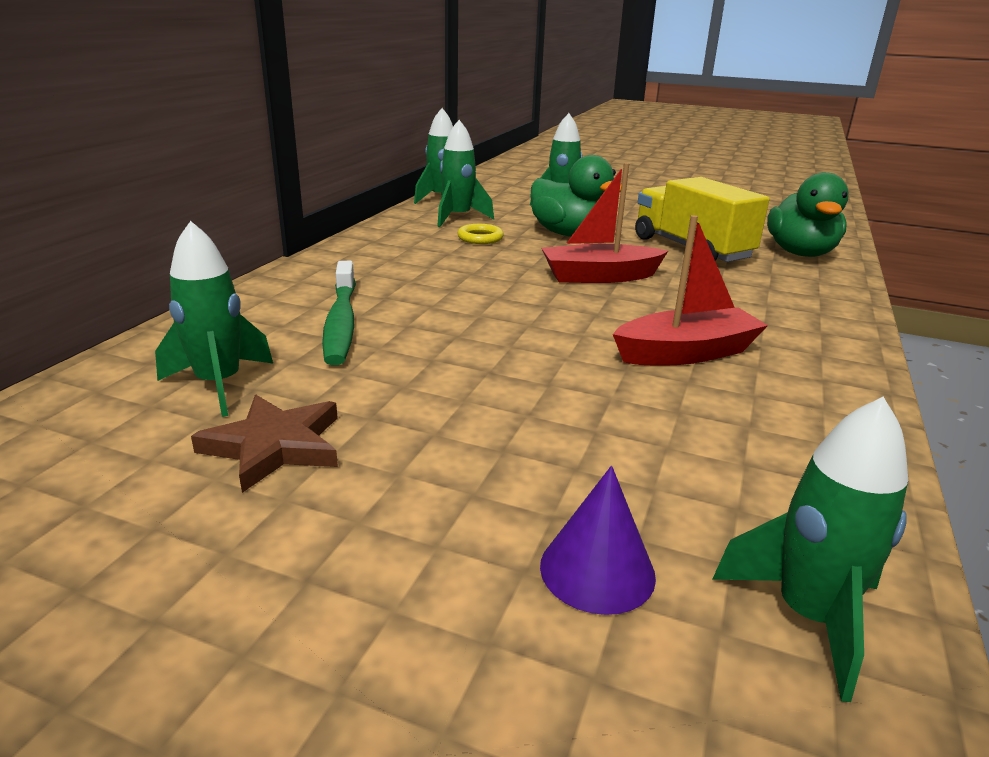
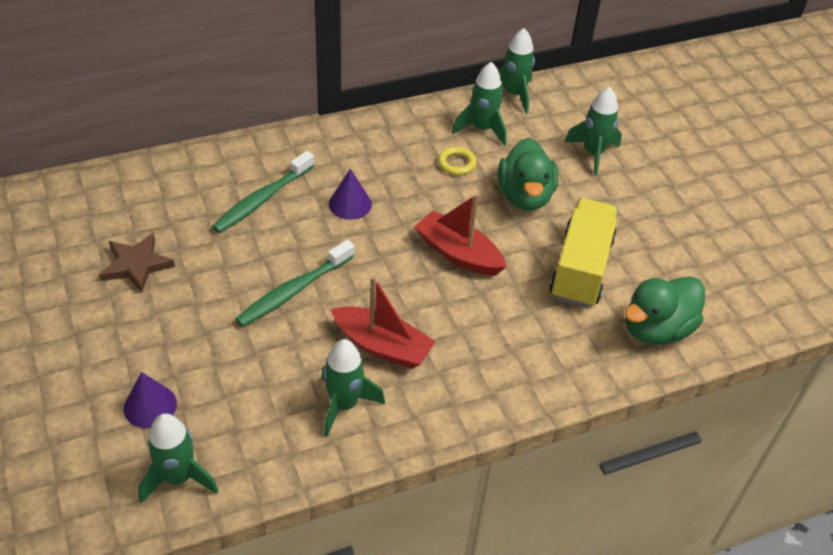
camera: 45 degrees right, 20 degrees up
(219, 385) = (161, 211): green rocket -> green rocket (344, 405)
(442, 289) = (350, 204): none -> purple cone
(522, 363) = (293, 291): none -> green toothbrush

